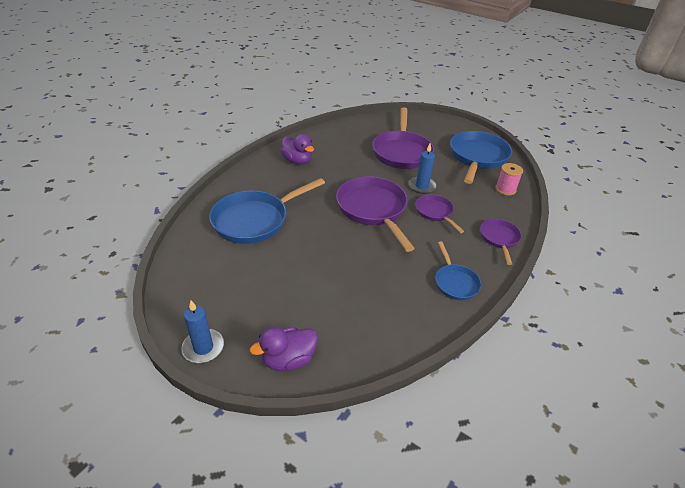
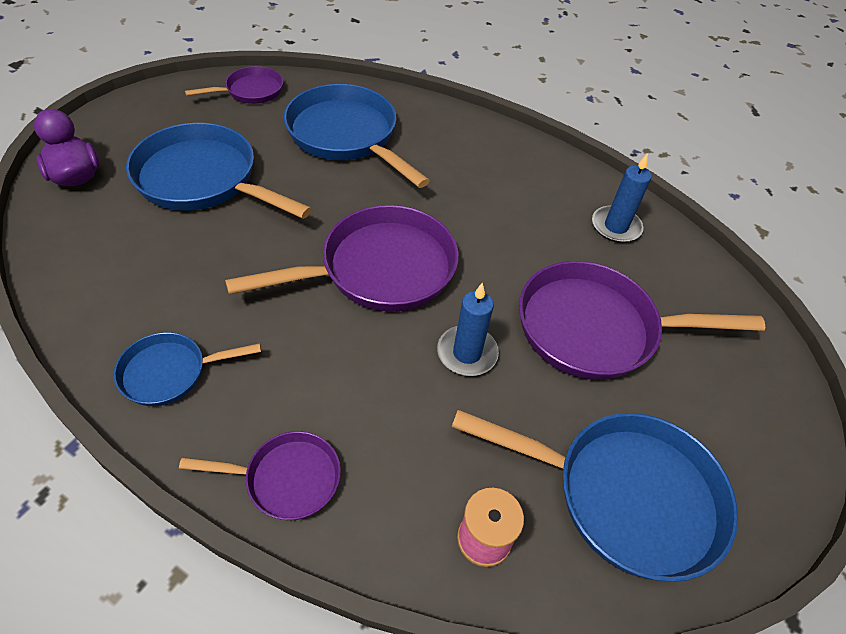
camera: 85 degrees right, 10 degrees up
(203, 347) = (119, 112): blue candle -> blue candle (615, 227)
(296, 285) = (203, 179): none -> blue pan
(297, 161) = (514, 173): purple duck -> none
(435, 212) = (376, 367): purple pan -> purple pan (251, 91)

